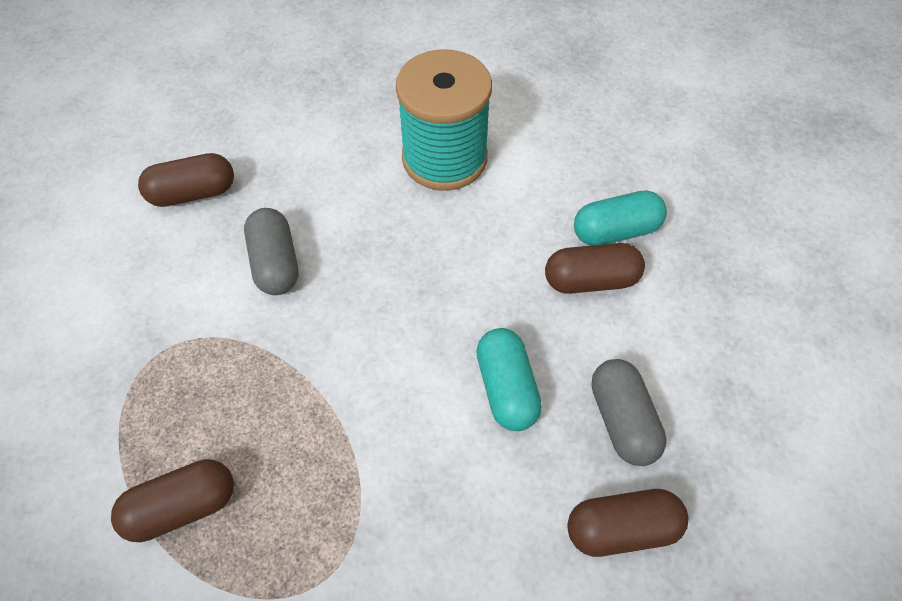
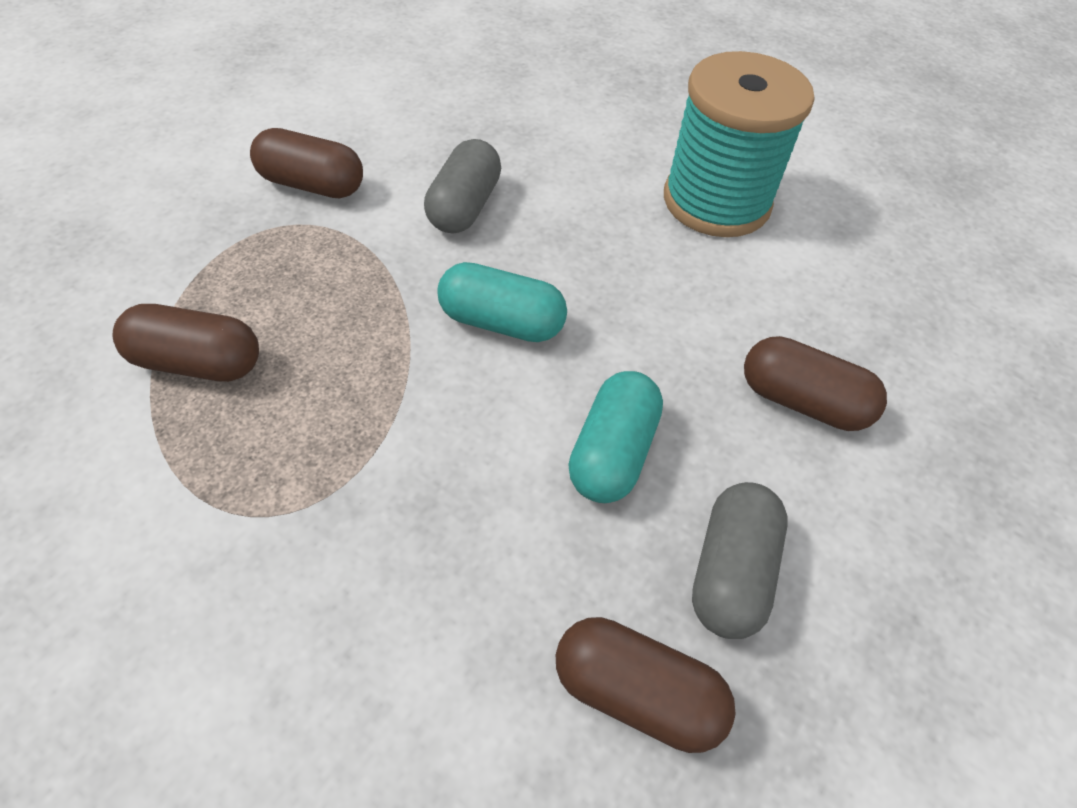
camera: 30 degrees right, 5 degrees down
(193, 193) = (438, 114): brown capsule -> brown capsule (312, 185)
(615, 231) = (874, 368): turquoise capsule -> turquoise capsule (501, 322)

